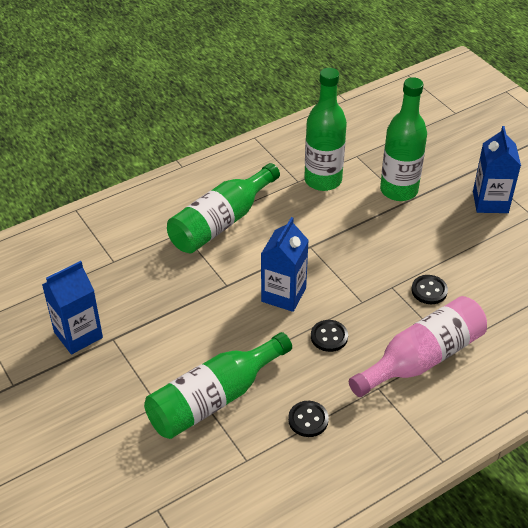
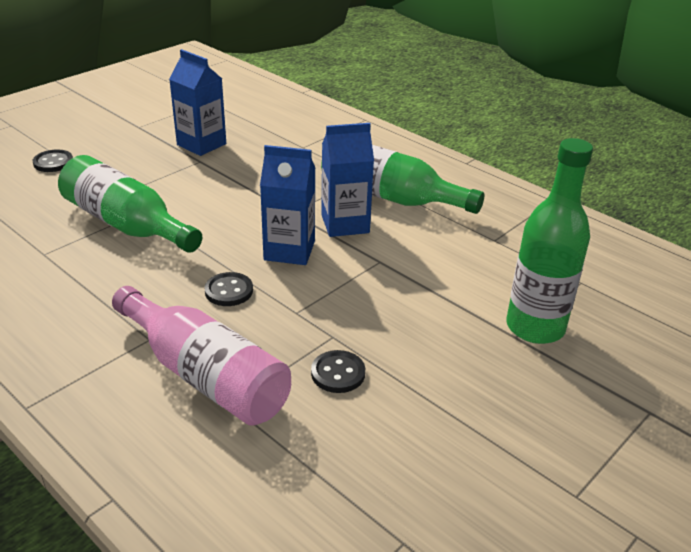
camera: 75 degrees right, 10 degrees down
(308, 420) = (97, 288): black button -> black button (53, 162)
(323, 180) = (509, 258): green bottle -> none
(490, 202) = (575, 434): blue carton -> blue carton (345, 224)

